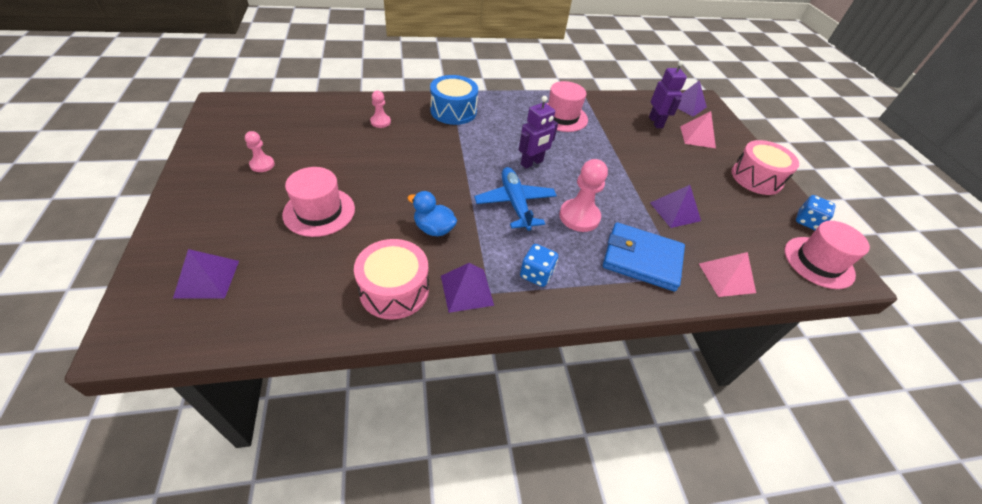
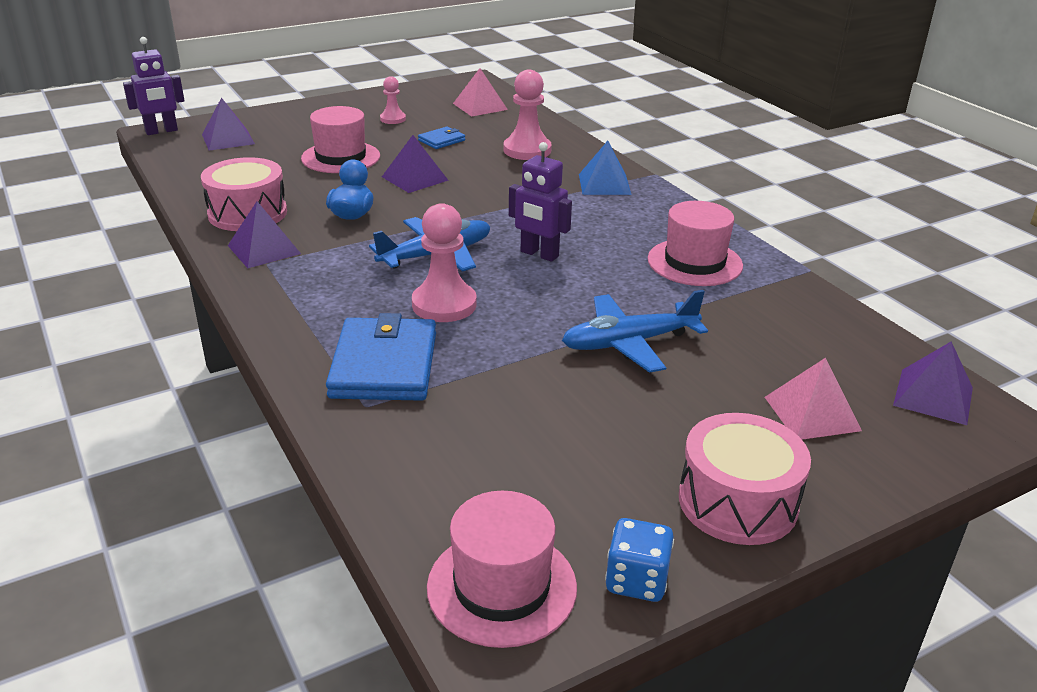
camera: 75 degrees right, 15 degrees down
(330, 152) = (441, 140): none -> blue wallet
(380, 122) = (527, 150): pink pawn -> pink pawn, size x1.76
(453, 111) = (604, 184): blue drum -> blue pyramid
(536, 274) = (309, 287): blue dice -> none
(635, 164) = (629, 343): none -> blue plane
(656, 122) = (802, 358): purple robot -> purple robot (161, 131)
(675, 211) = (526, 392): purple pyramid -> purple pyramid (414, 178)
(726, 278) = (387, 453): pink pyramid -> pink pyramid (480, 106)

